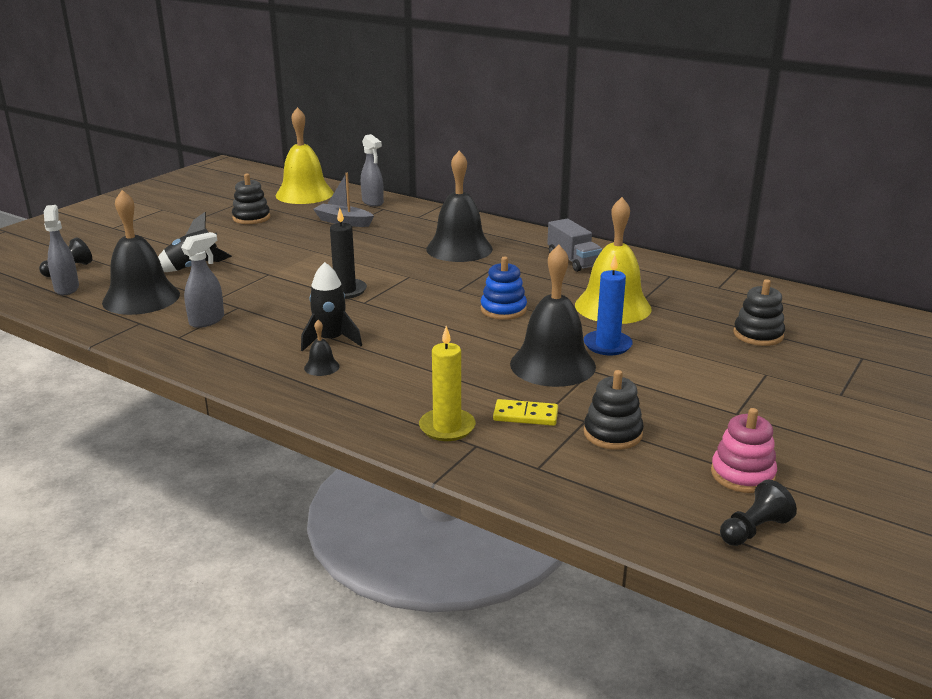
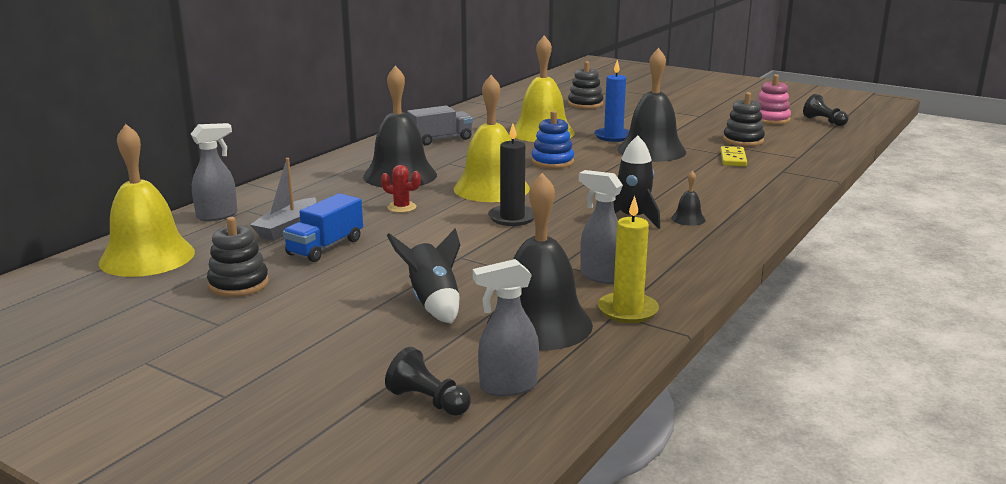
camera: 90 degrees left, 5 degrees down
(303, 234) = (325, 247): none -> blue truck
(378, 252) = (401, 207): none -> red cactus
(422, 283) = (491, 188): none -> yellow bell
(447, 427) = (764, 178): yellow candle -> yellow candle (627, 310)

